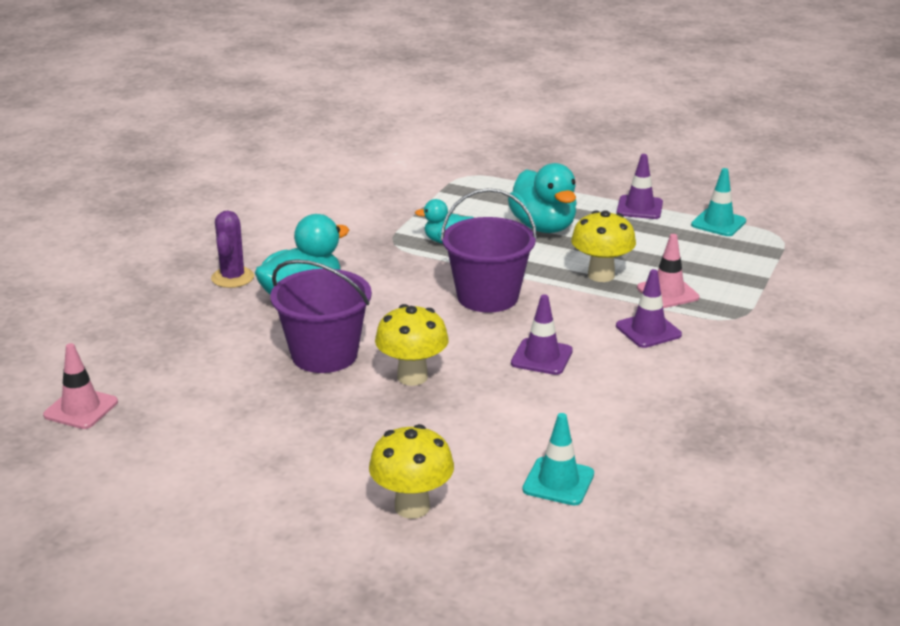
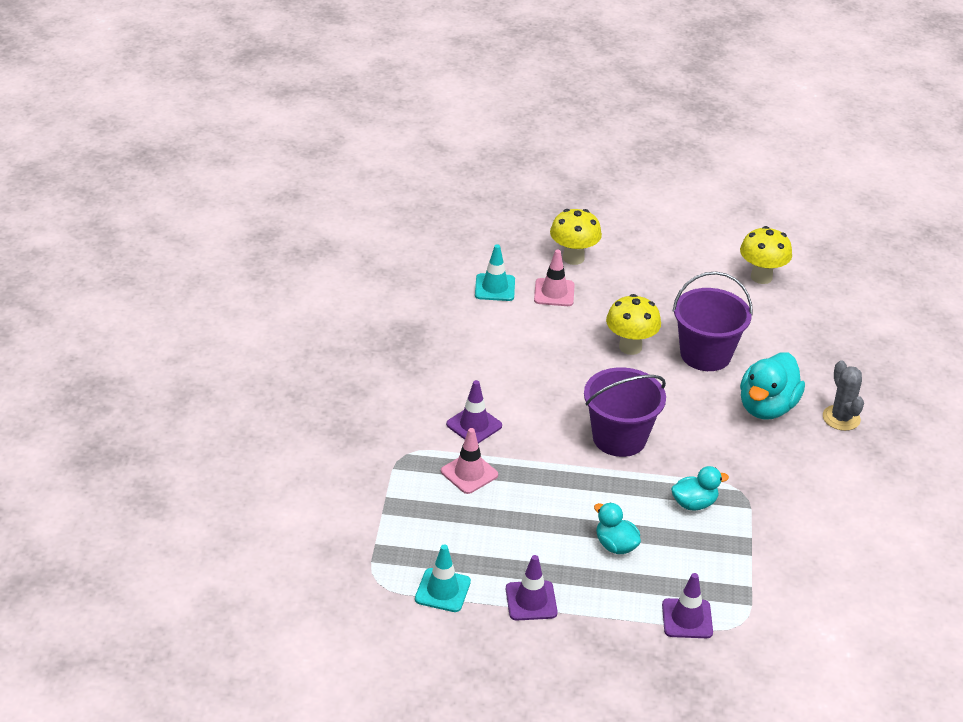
camera: 160 degrees right, 10 degrees up
(81, 409) = (825, 283): pink traffic cone -> pink traffic cone (554, 293)
(232, 278) = (841, 418): purple cactus -> grey cactus
(541, 357) = (546, 382): purple traffic cone -> purple traffic cone (687, 619)
(543, 227) = (615, 545): turquoise duck -> turquoise duck, size x0.59
(601, 275) = (534, 484): yellow mushroom -> yellow mushroom (761, 277)

